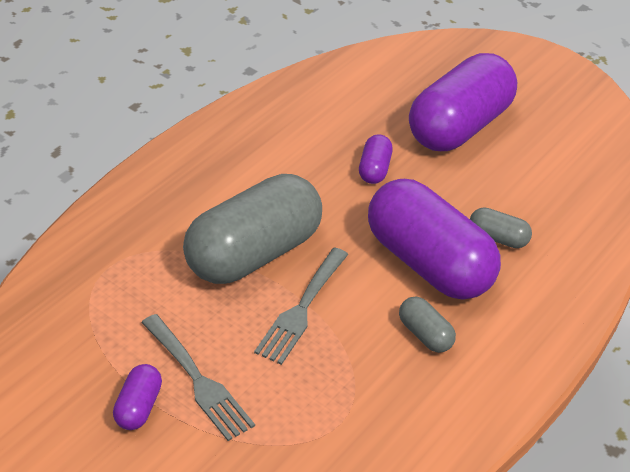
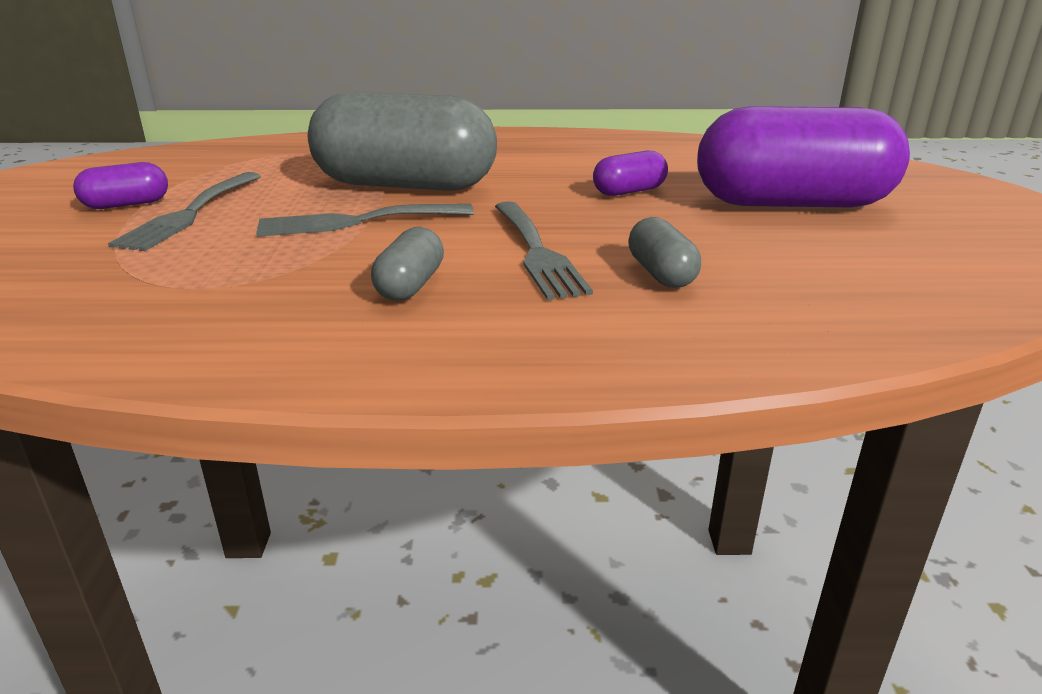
camera: 55 degrees right, 15 degrees down
(428, 263) = (537, 252): purple capsule -> grey fork

